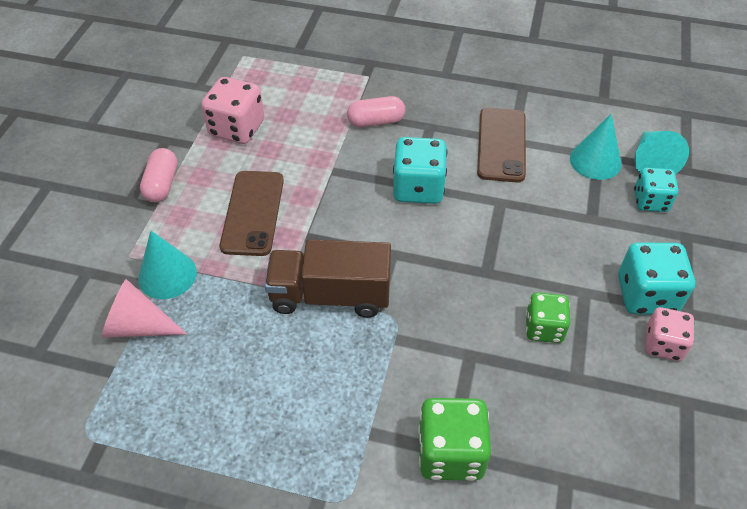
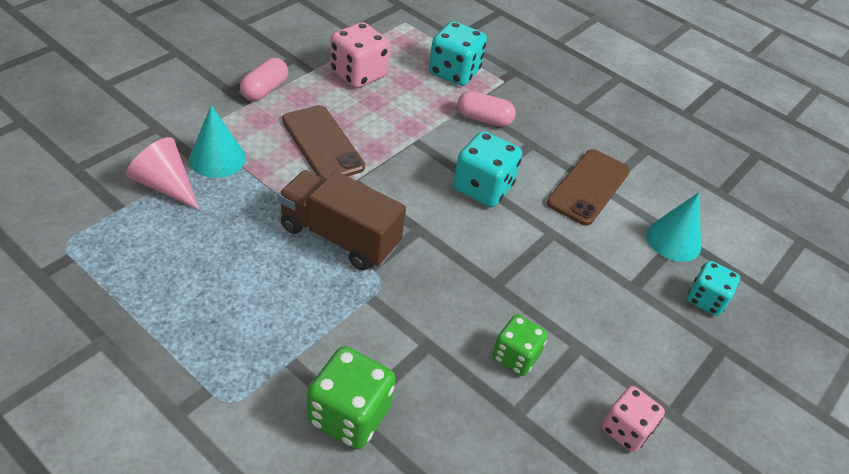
camera: 20 degrees right, 5 degrees down
(253, 213) = (322, 143): brown phone -> brown phone turned 60 degrees counterclockwise
(646, 295) = (640, 378): turquoise dice -> turquoise dice (454, 72)
(651, 162) = (732, 266): turquoise cone -> none

